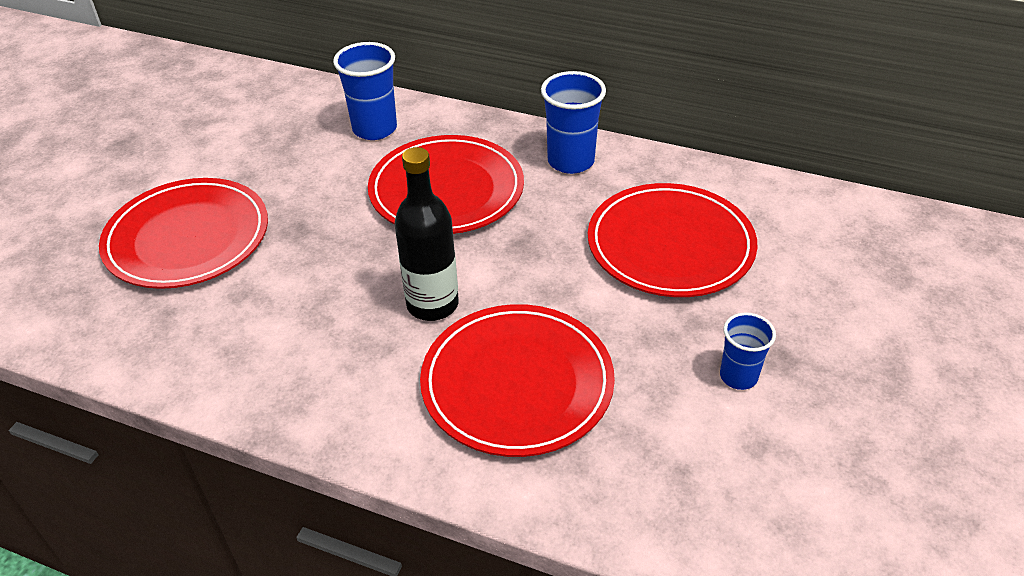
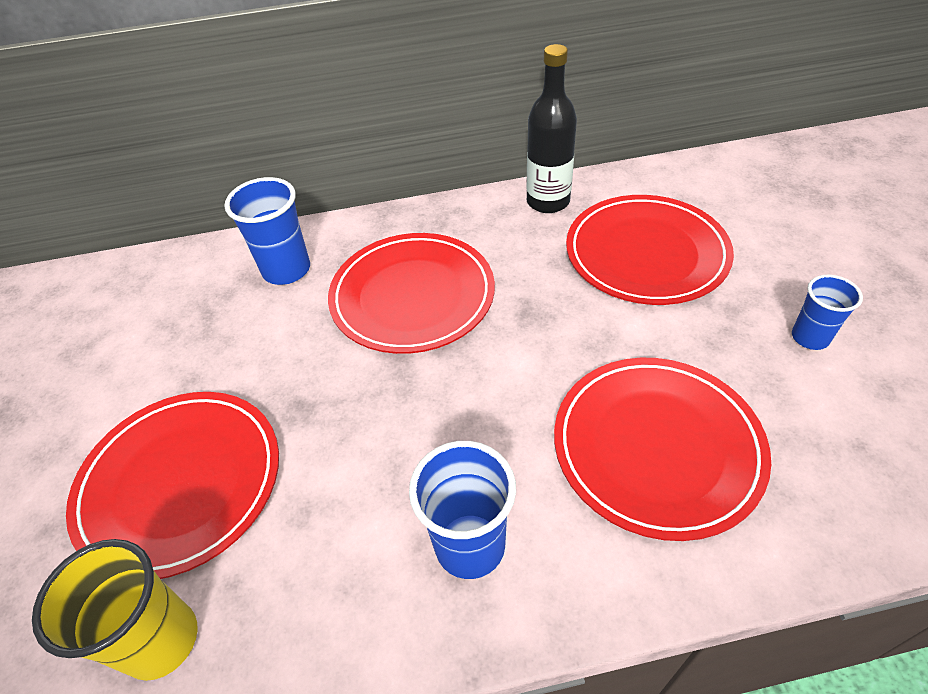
camera: 30 degrees left, 5 degrees up
(106, 319) = (161, 640): none -> yellow cup
(432, 304) = (507, 413): black bottle -> black bottle (548, 202)
(571, 161) = (496, 220): blue cup -> blue cup (470, 546)

